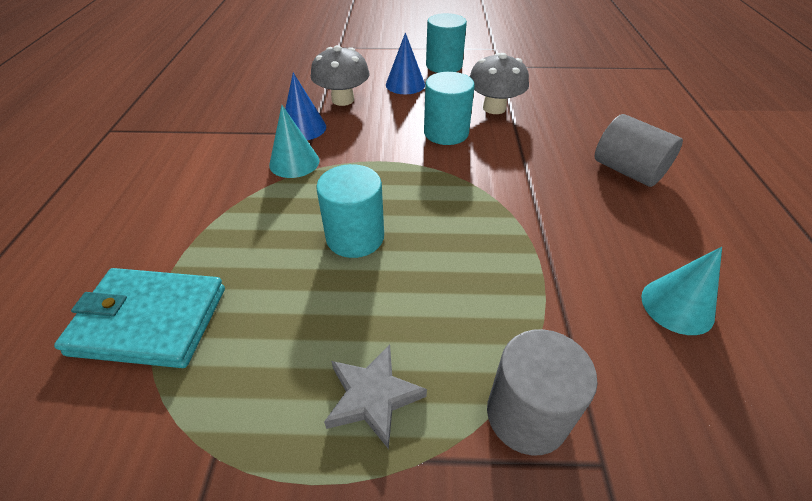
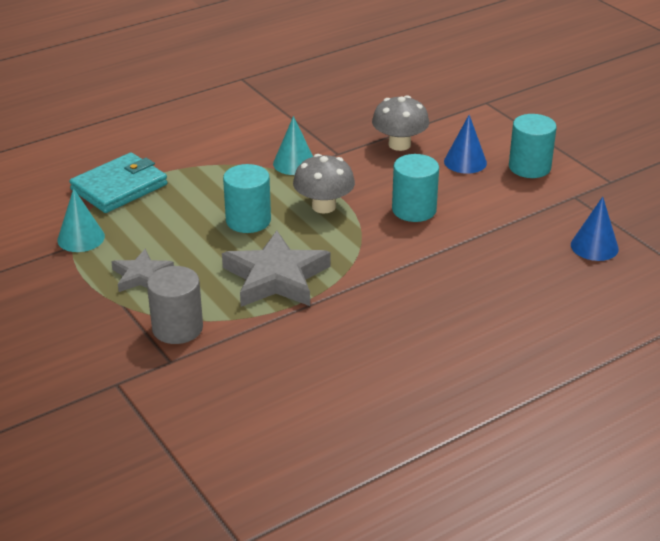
camera: 55 degrees right, 10 degrees down
(150, 320) = (119, 187): turquoise wallet -> turquoise wallet turned 75 degrees clockwise
(303, 128) = (338, 147): blue cone -> blue cone (594, 246)
(481, 264) = (276, 277): none -> grey star
(494, 108) = (486, 219): grey mushroom -> grey mushroom (324, 206)
(627, 171) = (470, 314): grey cylinder -> none
(677, 306) = (321, 367): turquoise cone -> turquoise cone (81, 238)

